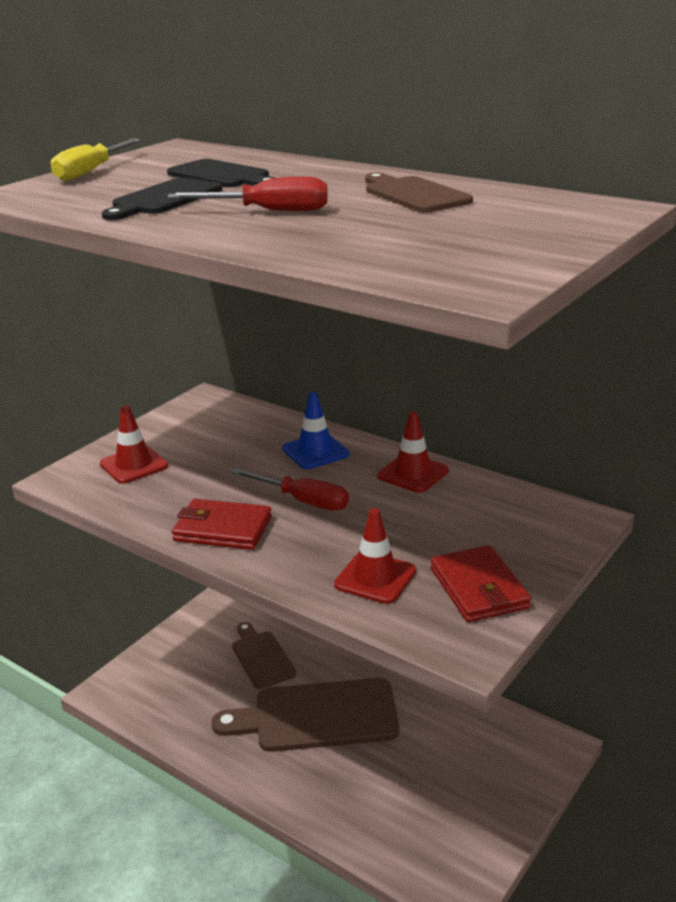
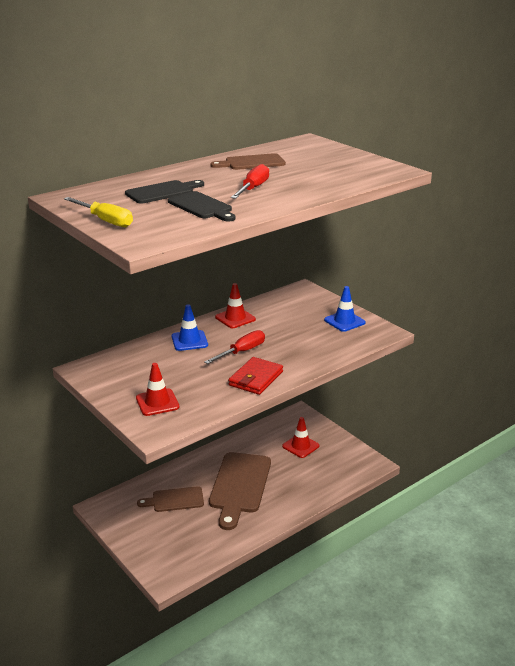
camera: 75 degrees left, 0 degrees up
(375, 578) = (324, 343): red traffic cone -> red traffic cone (300, 446)
(479, 588) = (344, 321): red wallet -> blue traffic cone

